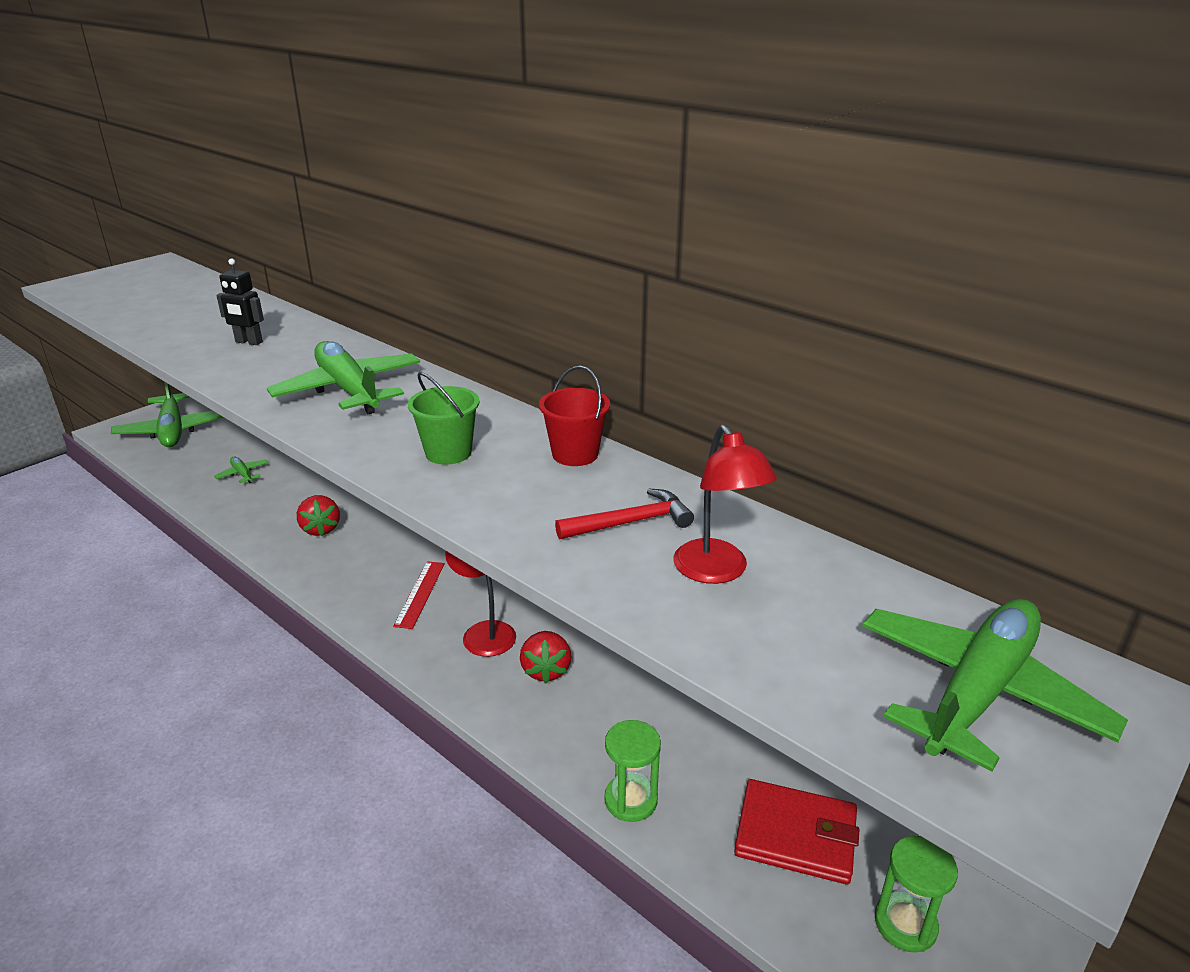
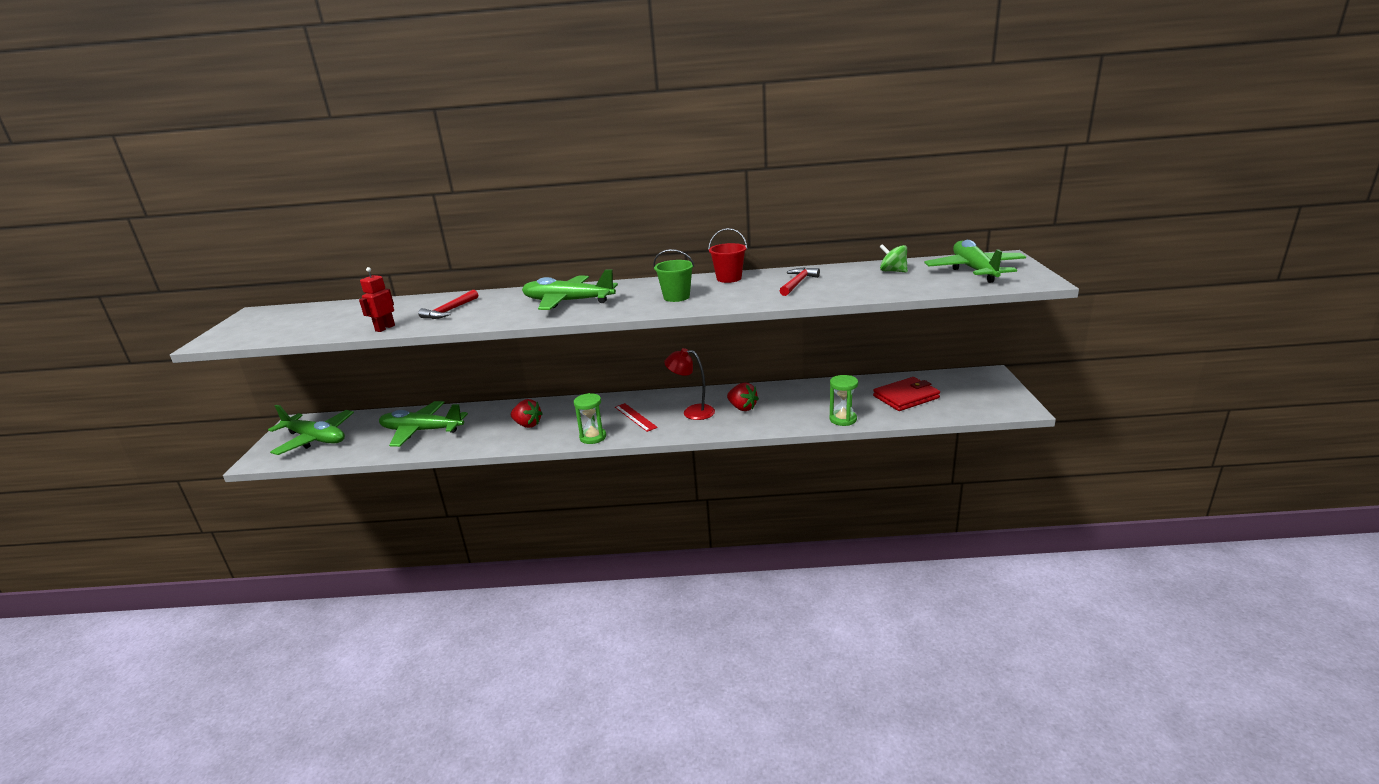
camera: 40 degrees left, 5 degrees down
(163, 338) = (385, 328): none -> red robot
(242, 474) = (421, 431): green plane -> green plane, size x2.23
(248, 342) = (450, 311): black robot -> red hammer
(717, 571) = (854, 280): red lamp -> none
(823, 590) = (893, 271): none -> green spinning top
(905, 924) = (967, 396): green hourglass -> green hourglass (593, 437)

